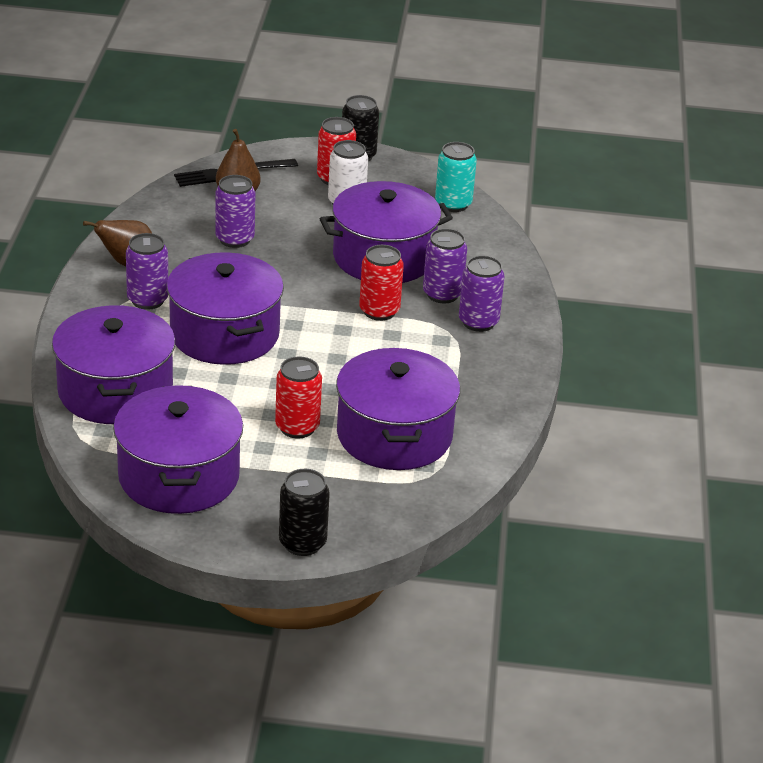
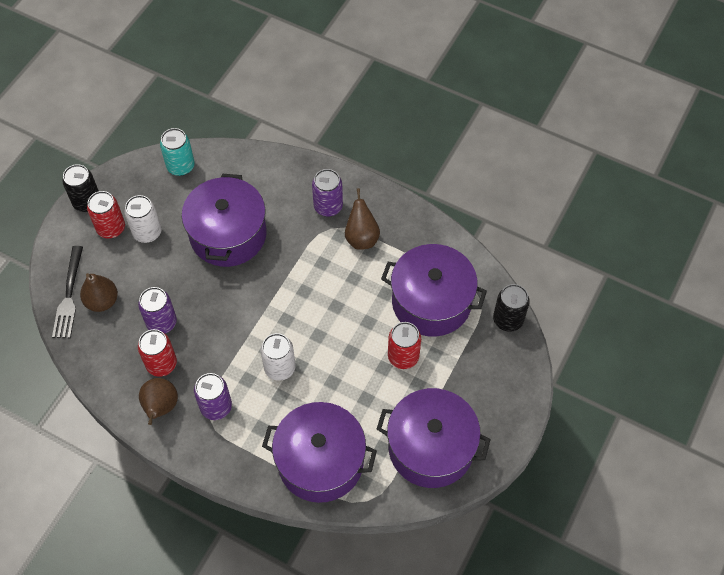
camera: 65 degrees left, 25 degrees up
(224, 334) = (280, 368): purple pot -> white can
(302, 543) = (521, 393): black can -> black can (508, 320)
(379, 311) = (292, 261): red can -> red can (161, 364)
(442, 294) = (287, 215): purple can -> none
(451, 358) = (361, 238): none -> brown pear

